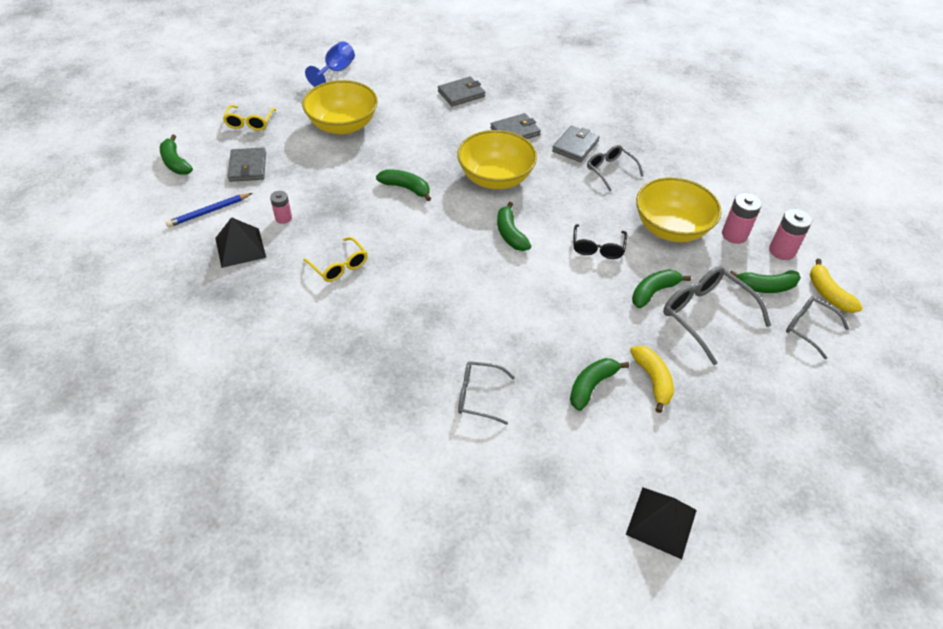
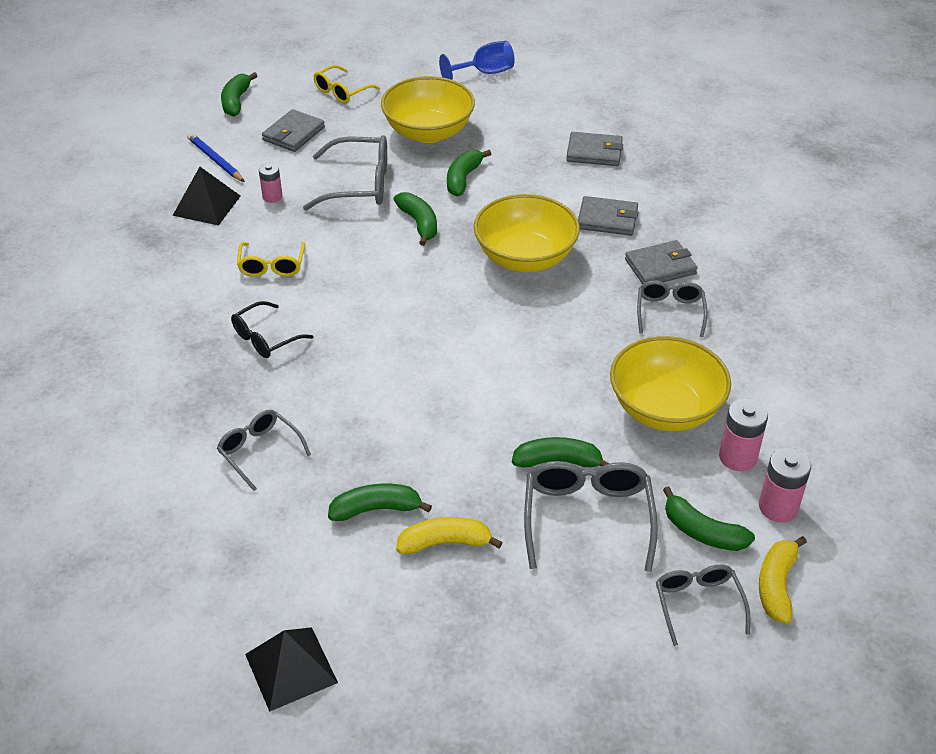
camera: 40 degrees right, 5 degrees down
(208, 212) = (215, 160): blue pencil -> blue pencil turned 45 degrees clockwise
(336, 181) = (359, 185): none -> grey glasses
(510, 234) = (472, 321): green banana -> green banana (463, 179)
(598, 247) = (551, 384): black glasses -> black glasses (266, 338)
(652, 380) = (445, 543): yellow banana -> yellow banana turned 120 degrees counterclockwise

